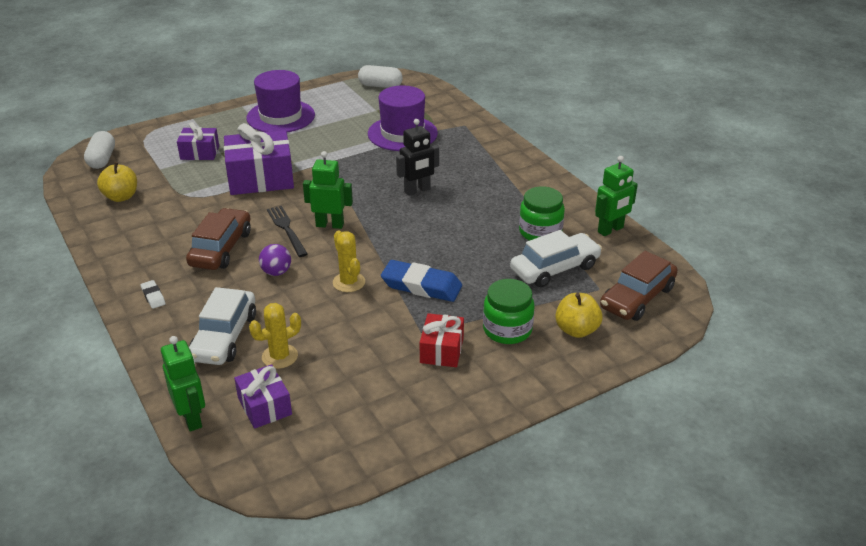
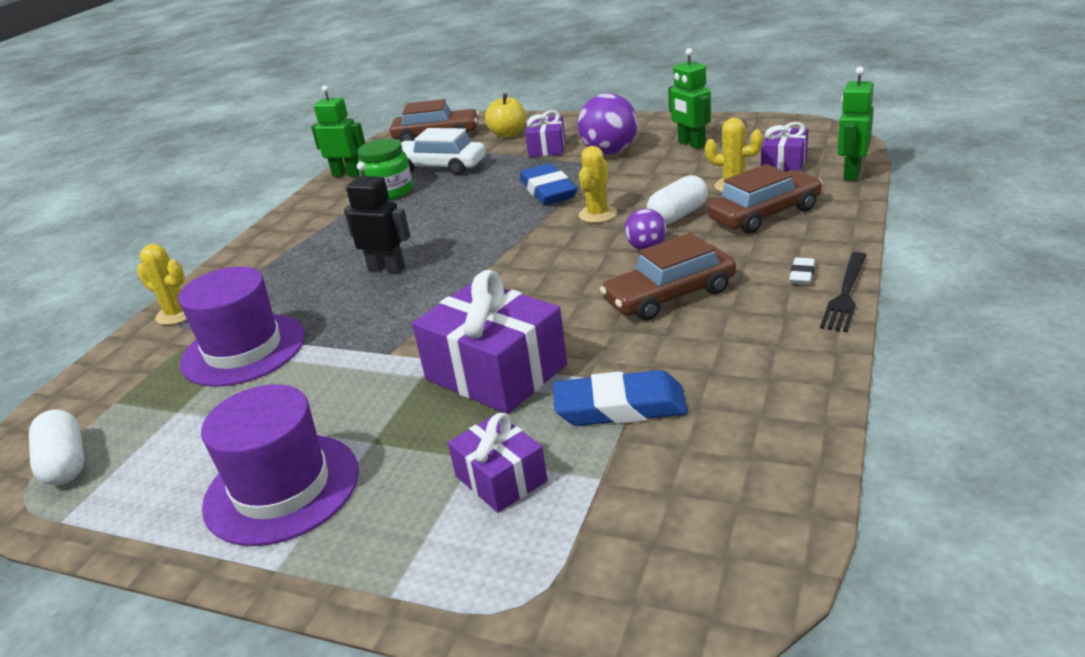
camera: 125 degrees left, 5 degrees down
(102, 159) = (674, 576): white capsule -> white capsule (678, 215)
(121, 197) = (718, 448): yellow apple -> none
(181, 191) = (620, 407): none -> blue eraser
(224, 337) = (764, 214): white car -> brown car
(287, 229) = (572, 286): black fork -> black fork (845, 294)
(330, 225) = (525, 271): green robot -> green robot (691, 144)
(441, 350) = (609, 152): red gift -> purple ball
(476, 127) = (177, 314): none -> yellow cactus
(507, 330) = (547, 148): green jar -> purple gift

